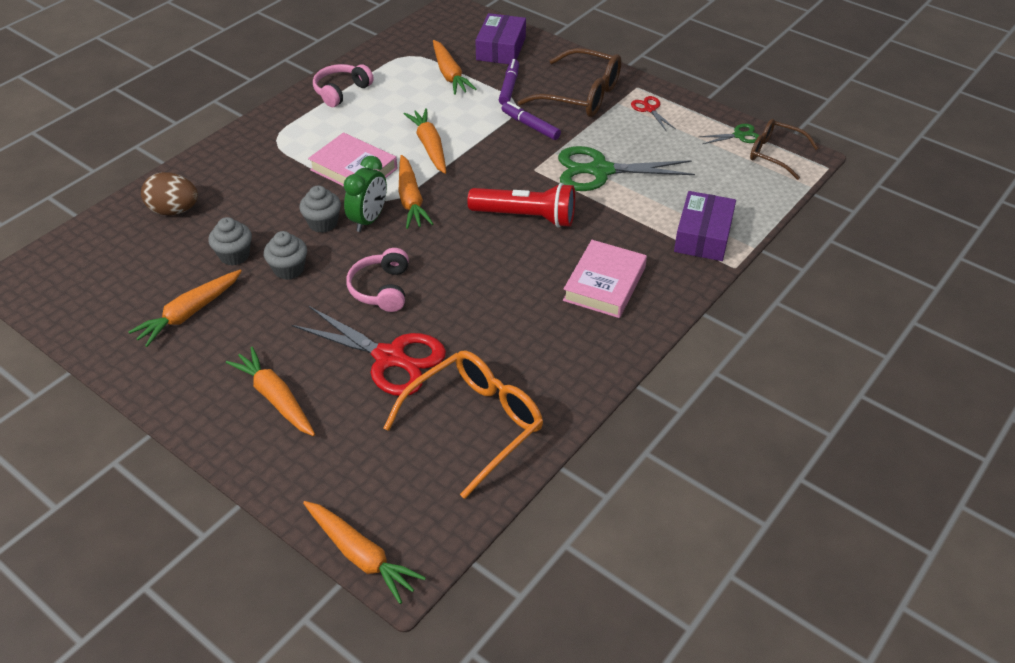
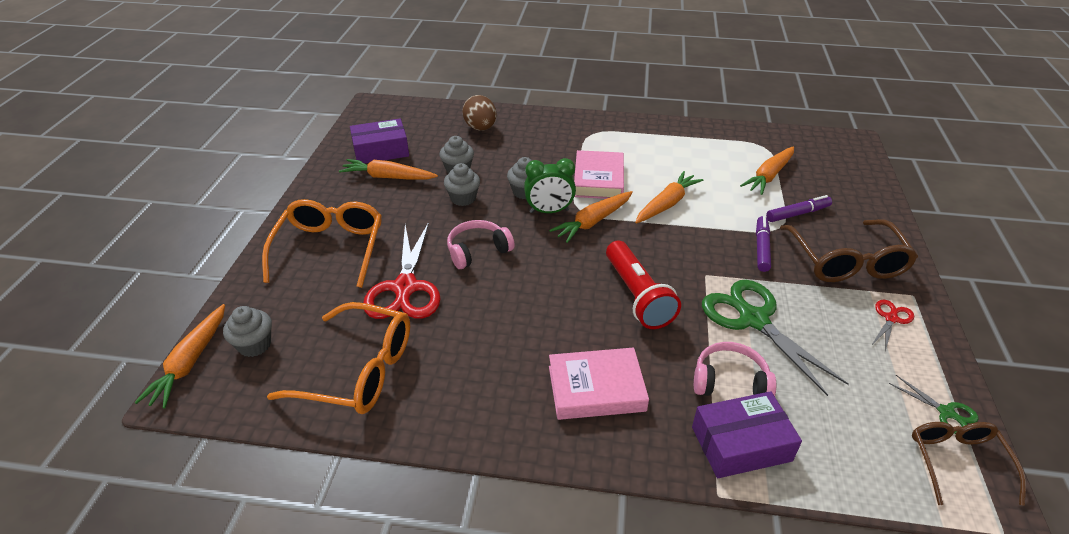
camera: 60 degrees right, 5 degrees down
(275, 398) = (330, 249): orange carrot -> orange glasses
(341, 91) = (679, 136): pink headphones -> pink headphones (730, 382)
(377, 495) = (254, 345): none -> grey cupcake
(501, 49) = (842, 188): purple box -> purple box (381, 150)

